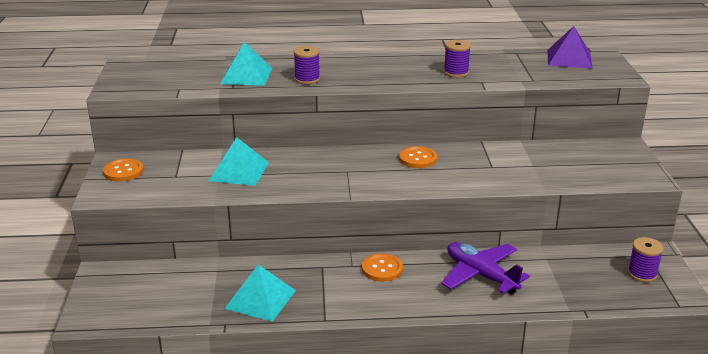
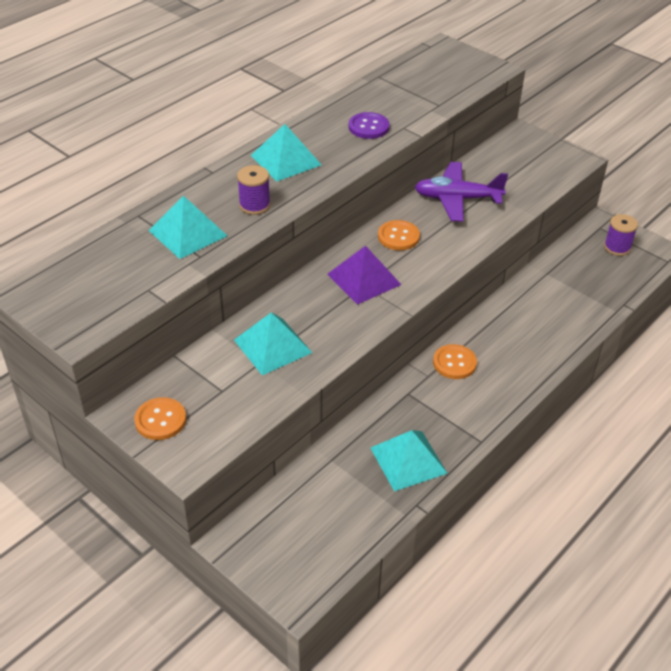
camera: 45 degrees left, 15 degrees up
(368, 67) = (286, 160): none -> turquoise pyramid
(456, 72) = (368, 127): purple spool -> purple button
(481, 275) = (526, 319): purple plane -> purple plane (457, 199)
(569, 59) = (429, 64): purple pyramid -> purple pyramid (363, 279)

